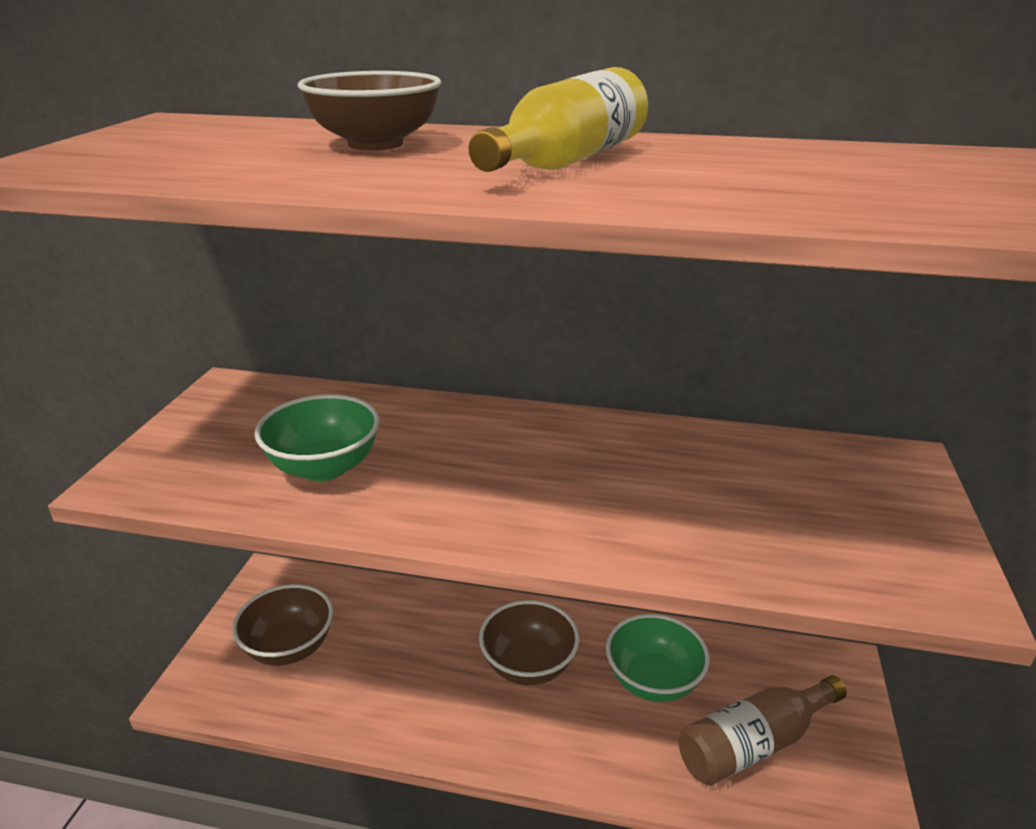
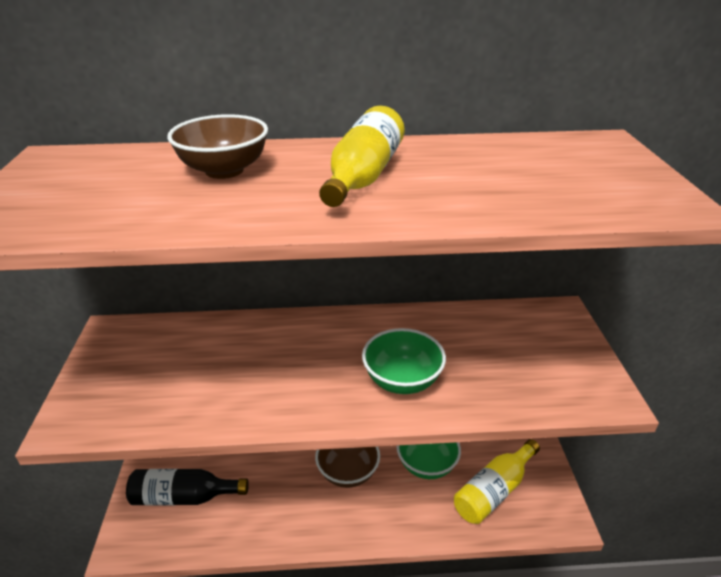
camera: 15 degrees left, 5 degrees up
(289, 647) = (184, 497): brown bowl -> black bottle
(324, 467) = (209, 384): green bowl -> green bowl (402, 380)
(754, 744) = (494, 491): brown bottle -> yellow bottle

